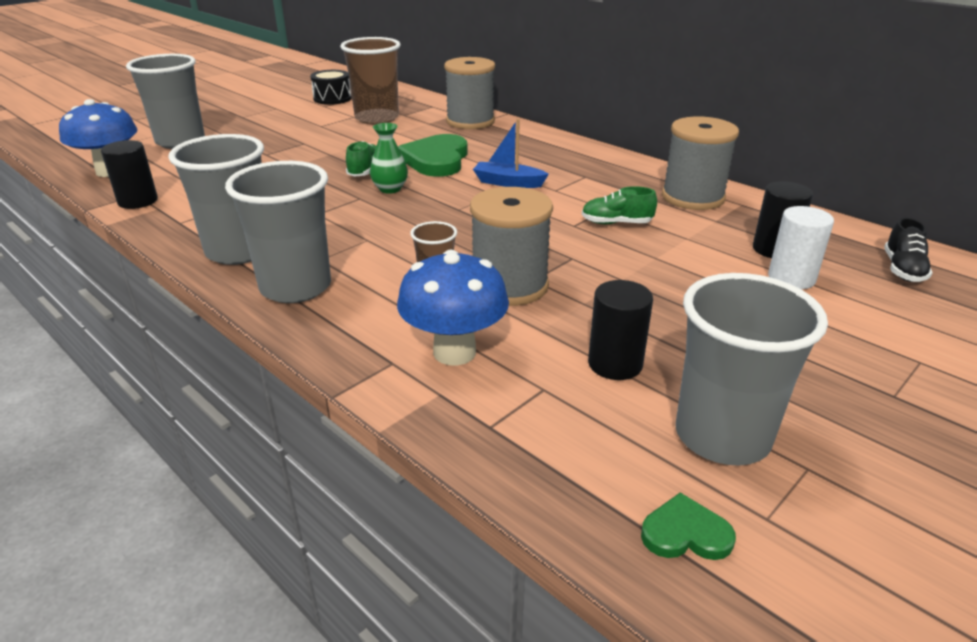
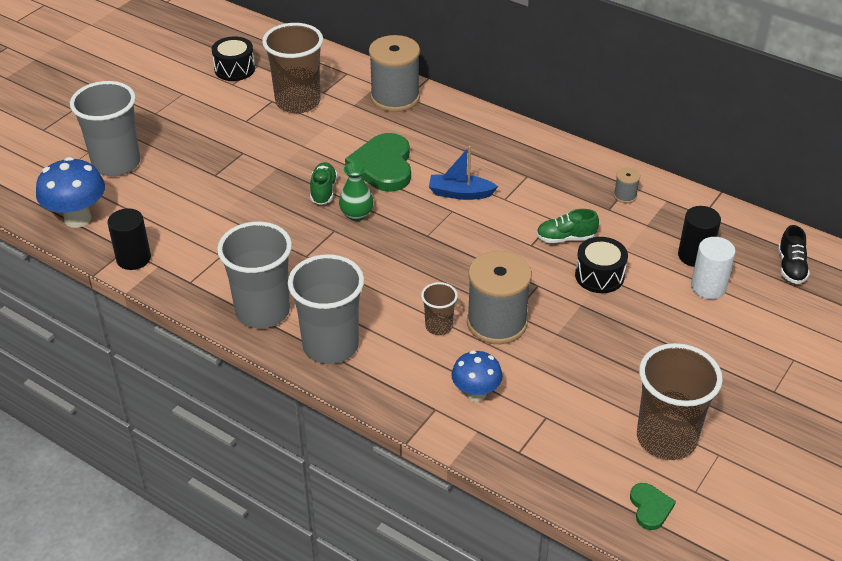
camera: 10 degrees left, 10 degrees up
(454, 352) = (476, 394): blue mushroom -> blue mushroom, size x0.66
(615, 364) = (590, 389): black cylinder -> none
(651, 256) = (599, 276): none -> black drum
(685, 533) = (650, 507): green heart -> green heart turned 90 degrees clockwise
(693, 197) = (625, 196): grey spool -> grey spool, size x0.43
(722, 436) = (666, 438): grey cup -> brown cup

